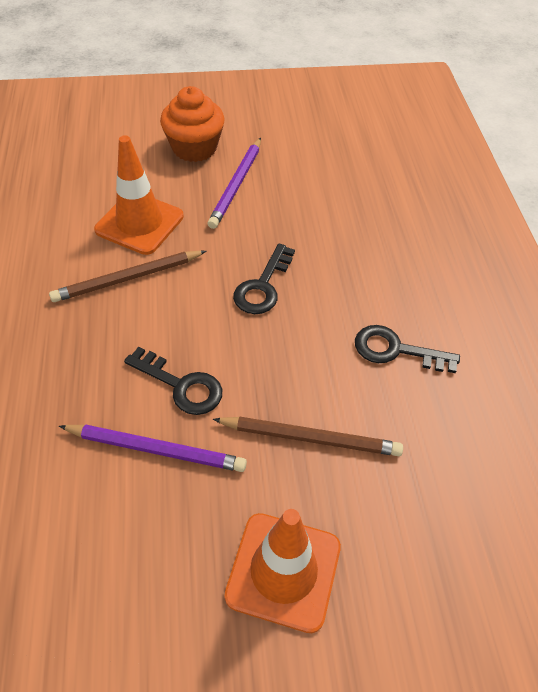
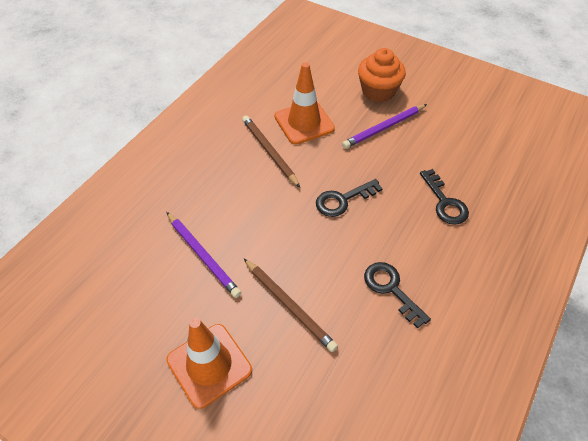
camera: 40 degrees right, 0 degrees up
(128, 278) = (270, 152): brown pencil -> brown pencil turned 45 degrees clockwise
(181, 385) = (245, 230): black key -> black key (445, 202)

